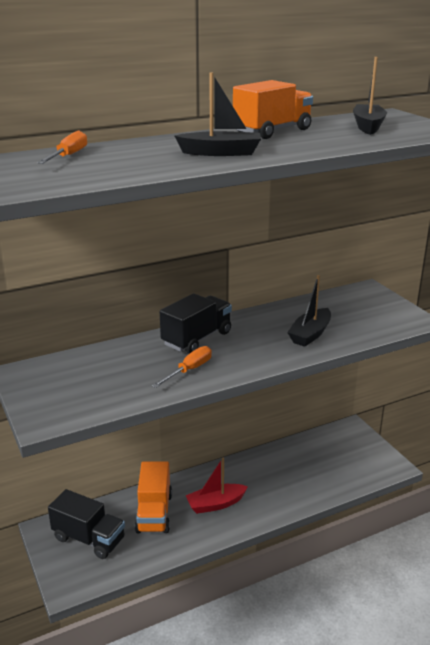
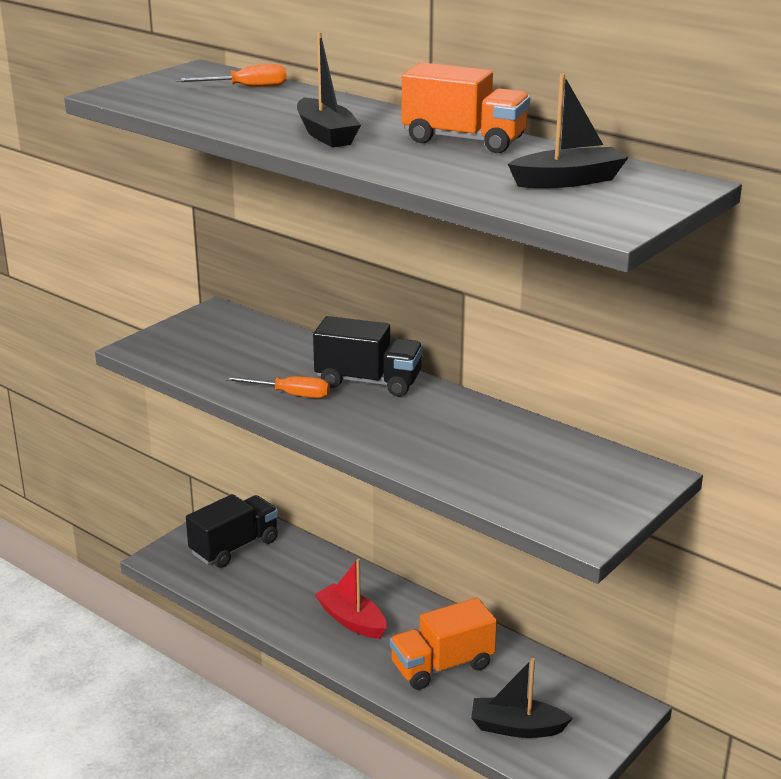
camera: 65 degrees right, 0 degrees up
(89, 538) = (234, 547): black truck -> black truck turned 135 degrees counterclockwise
(154, 513) = (304, 578): orange truck -> orange truck (442, 666)
(310, 334) = (451, 453): black boat -> black boat (516, 727)

